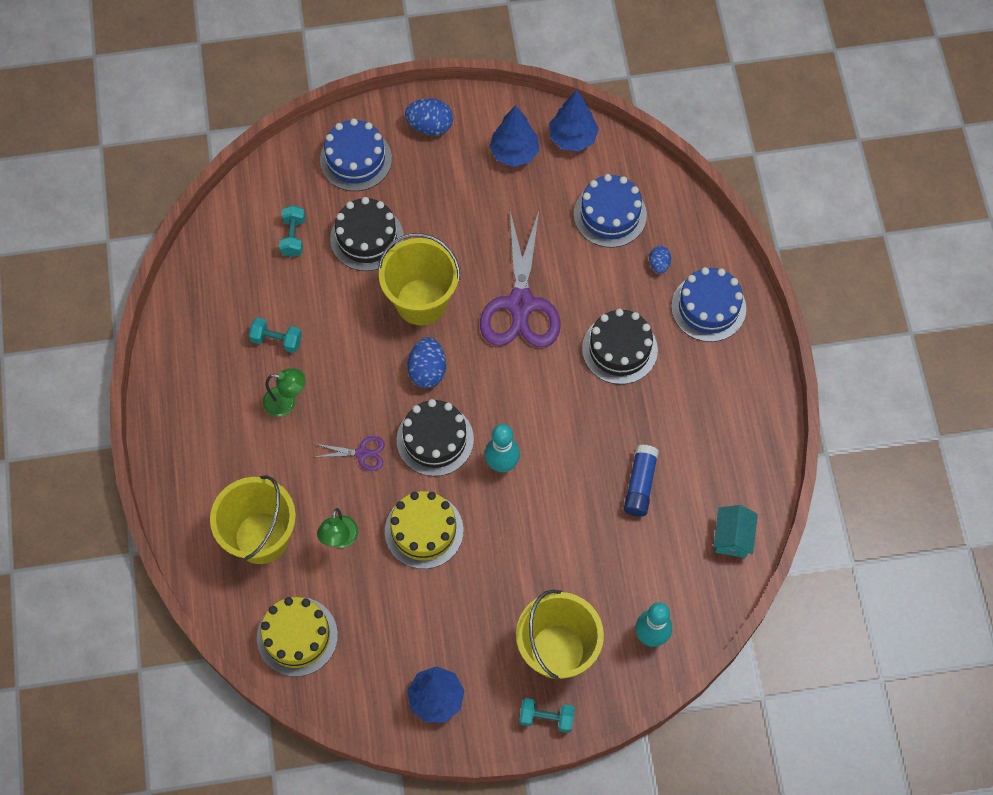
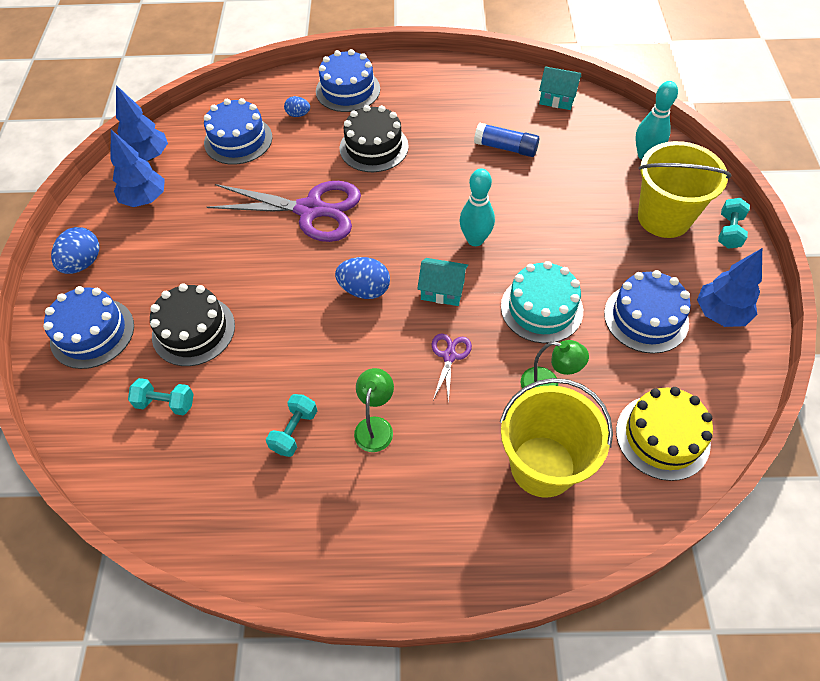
camera: 80 degrees left, 10 degrees down
(421, 302) = (285, 288): yellow bucket -> none
(423, 627) = (646, 318): none -> blue cake
(424, 531) = (541, 308): yellow cake -> turquoise cake
(435, 439) = (442, 290): black cake -> turquoise house

